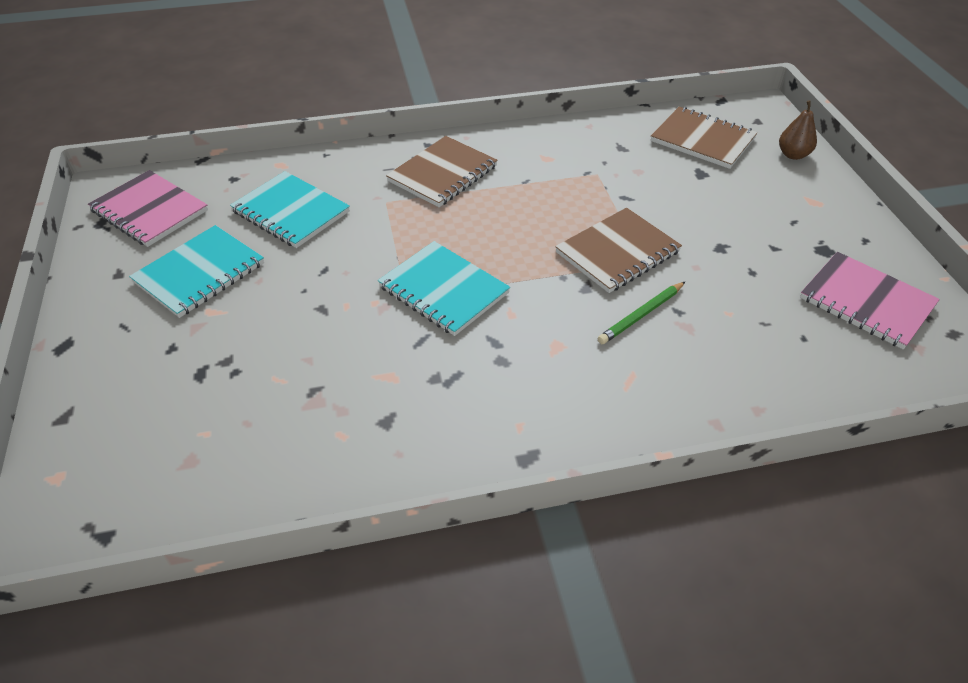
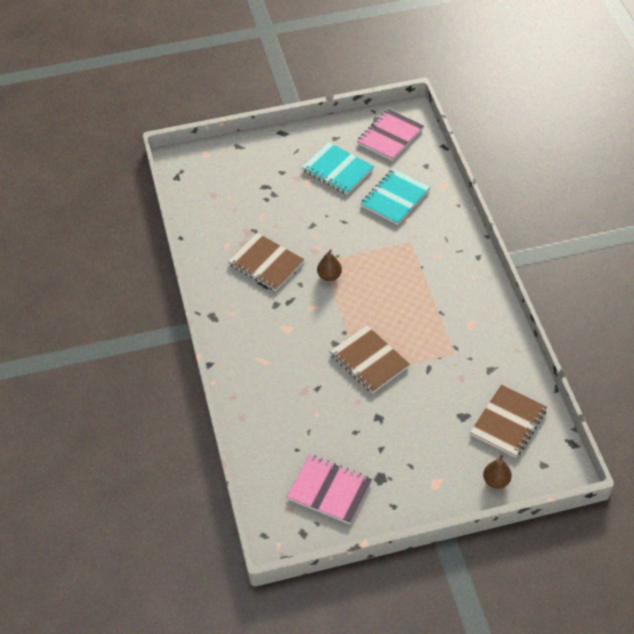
camera: 90 degrees right, 5 degrees up
(443, 174) = (443, 267): brown notebook -> brown notebook (266, 263)
(443, 290) = (329, 276): turquoise notebook -> brown pear
(641, 315) = (313, 369): green pencil -> none
(866, 302) = (329, 490): pink notebook -> pink notebook turned 75 degrees clockwise

